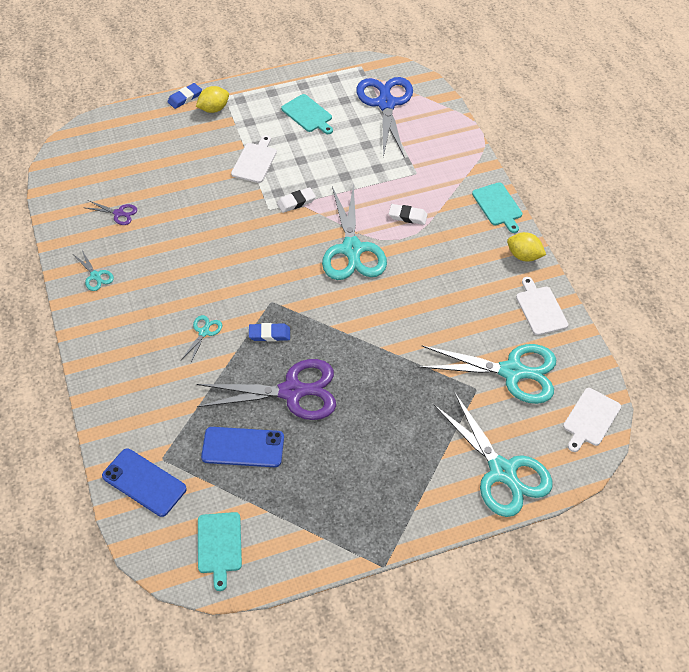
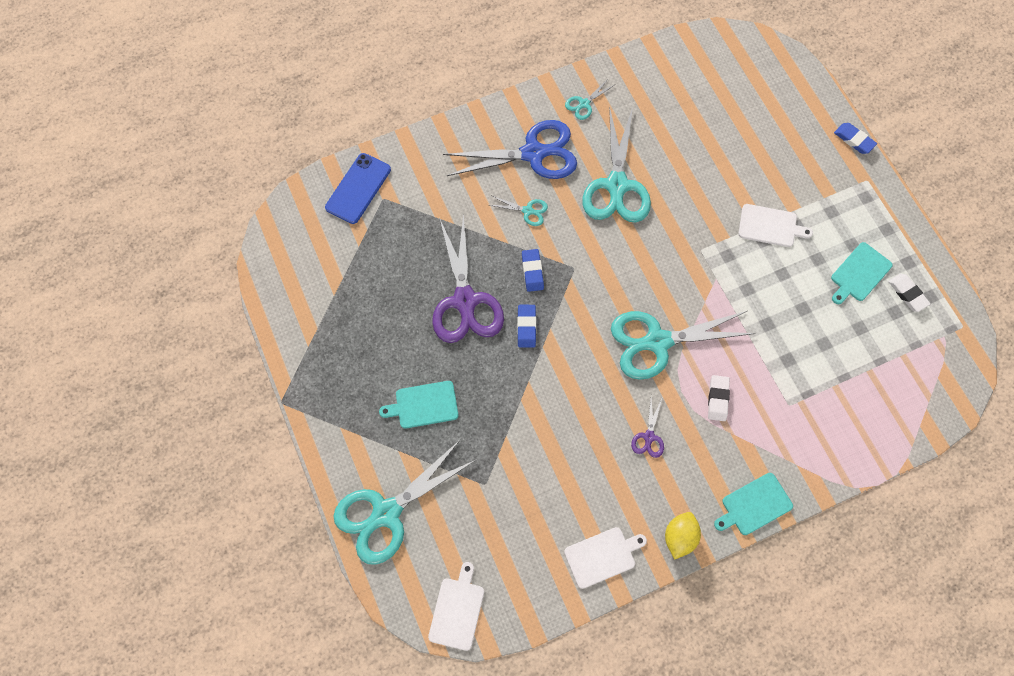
camera: 85 degrees right, 15 degrees up
(118, 213) = (668, 108): purple scissors -> purple scissors (649, 437)
(214, 109) = (843, 172): yellow lemon -> none
(219, 545) = (299, 259): turquoise cutting board -> turquoise cutting board (424, 405)
(243, 447) = (399, 265): blue phone -> none
(296, 202) = (717, 276): white eraser -> white eraser (907, 293)
(326, 344) = (526, 327): none -> blue eraser
(386, 104) = (901, 362): blue scissors -> blue scissors (533, 153)
(512, 372) = (511, 523): turquoise scissors -> turquoise scissors (617, 185)
(590, 419) = (457, 610): white cutting board -> white cutting board turned 75 degrees clockwise

